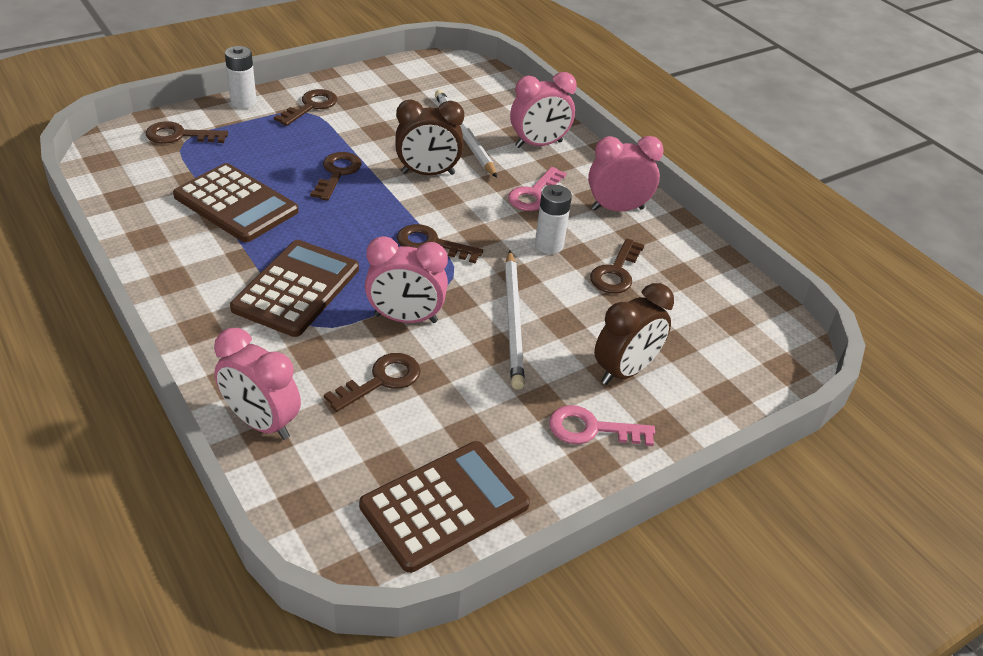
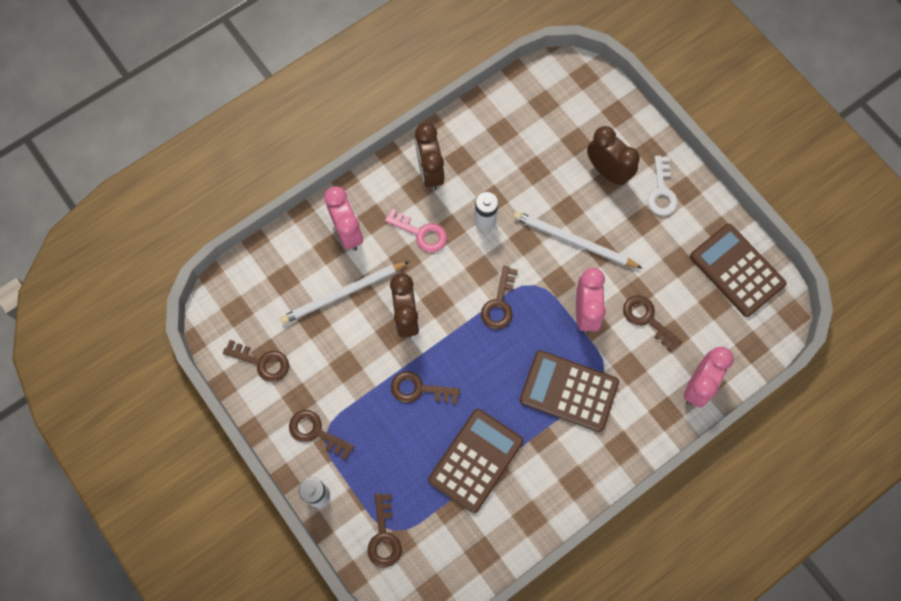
camera: 90 degrees left, 30 degrees up
(513, 321) = (574, 241): white pencil -> white pencil turned 150 degrees counterclockwise
(592, 429) = (661, 191): pink key -> white key
(616, 272) = (507, 174): brown key -> brown key (262, 362)
(617, 209) = (430, 172): pink clock -> brown clock

